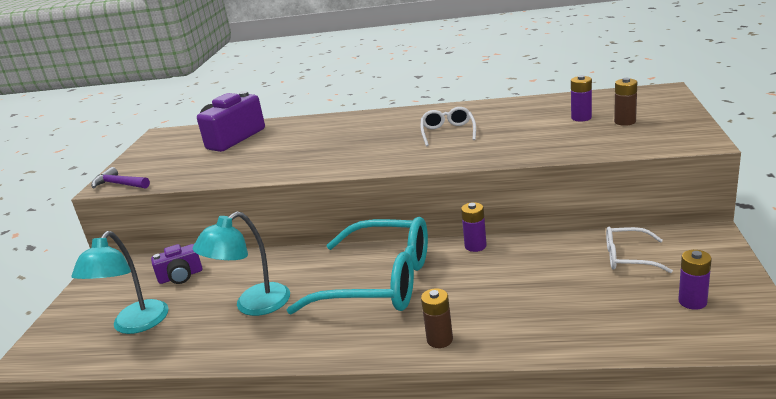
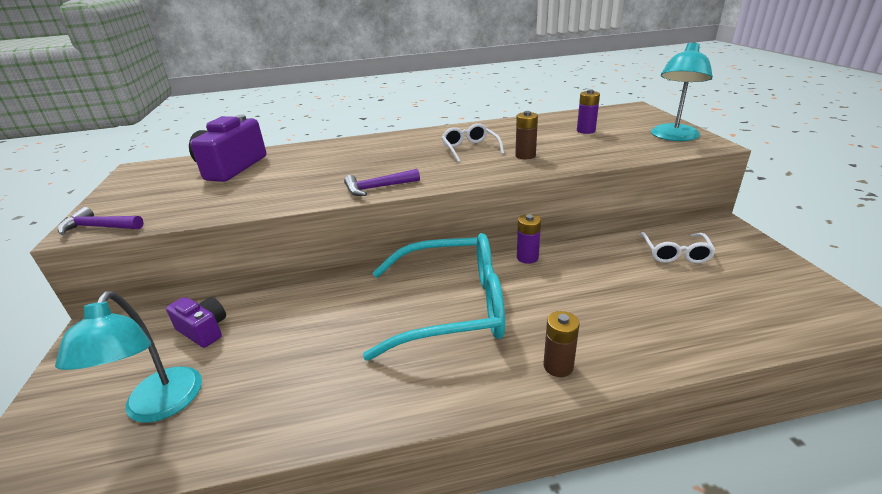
camera: 20 degrees left, 5 degrees up
(181, 276) = (204, 330): purple camera -> purple camera turned 105 degrees counterclockwise
(253, 305) = (315, 356): turquoise lamp -> turquoise lamp (673, 137)
(339, 167) = (377, 188): none -> purple hammer
(625, 121) = (627, 132): brown battery -> brown battery (525, 155)
(628, 257) = (675, 254): white glasses -> white glasses turned 75 degrees counterclockwise
(692, 302) = (765, 289): purple battery -> none

